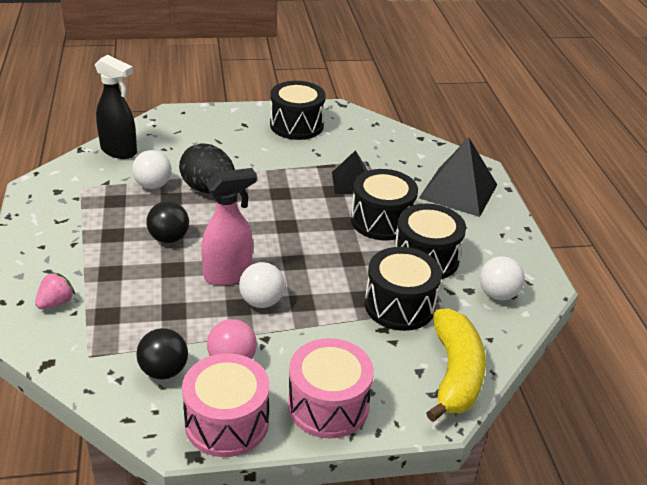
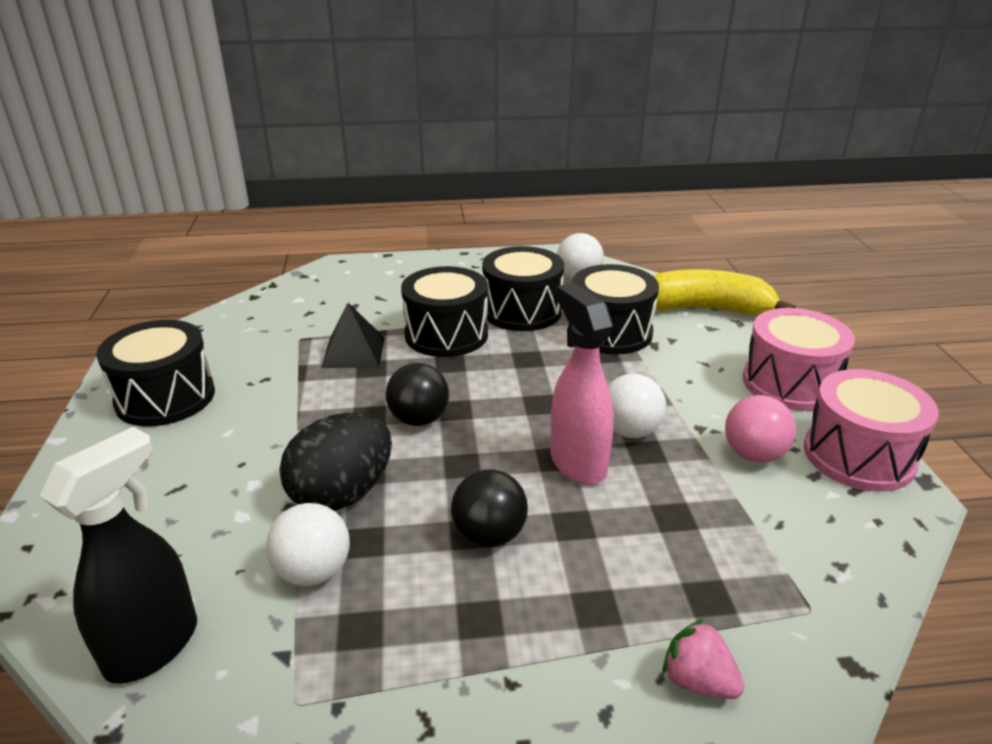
camera: 85 degrees left, 5 degrees down
(164, 371) = (801, 517): black ball -> black ball (419, 419)
(458, 191) = (387, 282): black pyramid -> none

